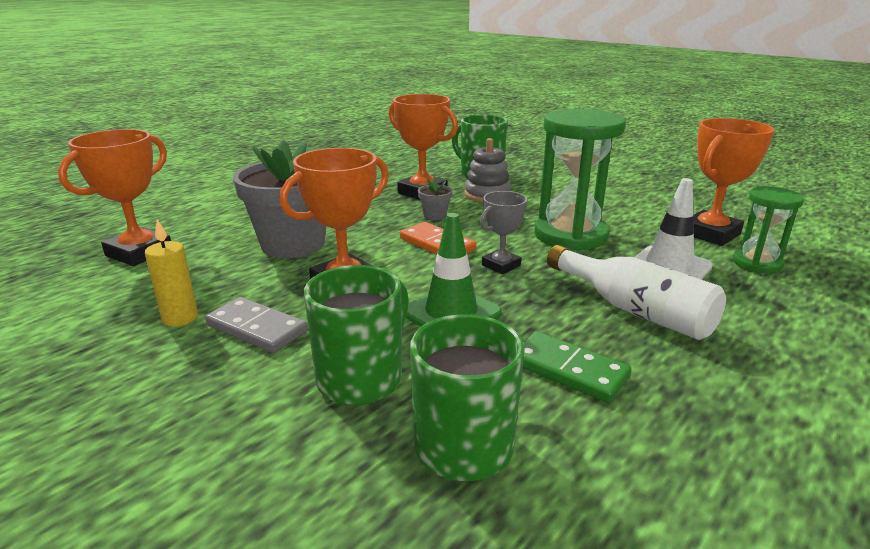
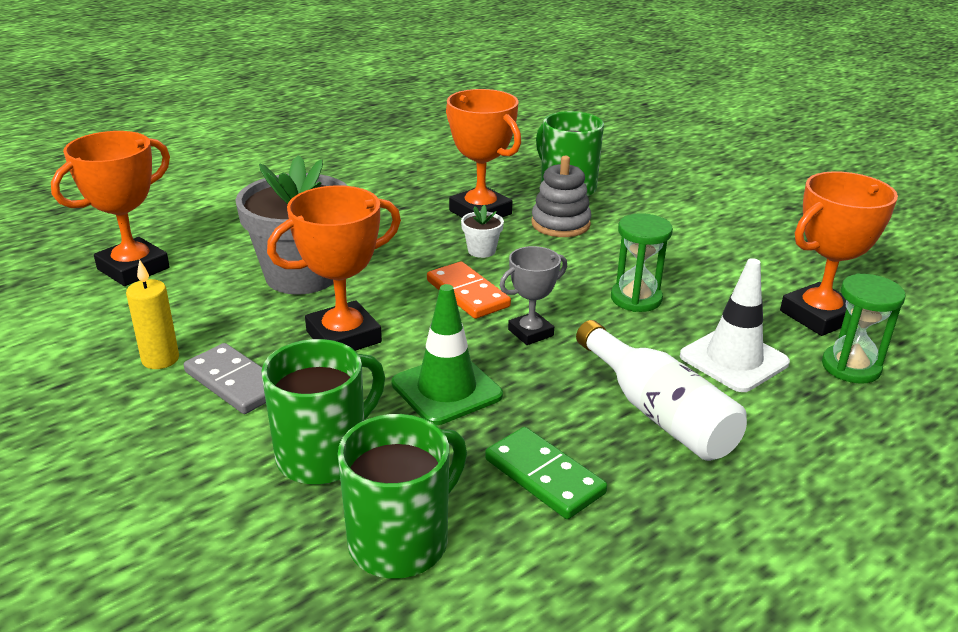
camera: 10 degrees right, 5 degrees up
(435, 216) = (481, 250): grey flower pot -> white flower pot
(570, 235) = (636, 299): green hourglass -> green hourglass, size x0.57

